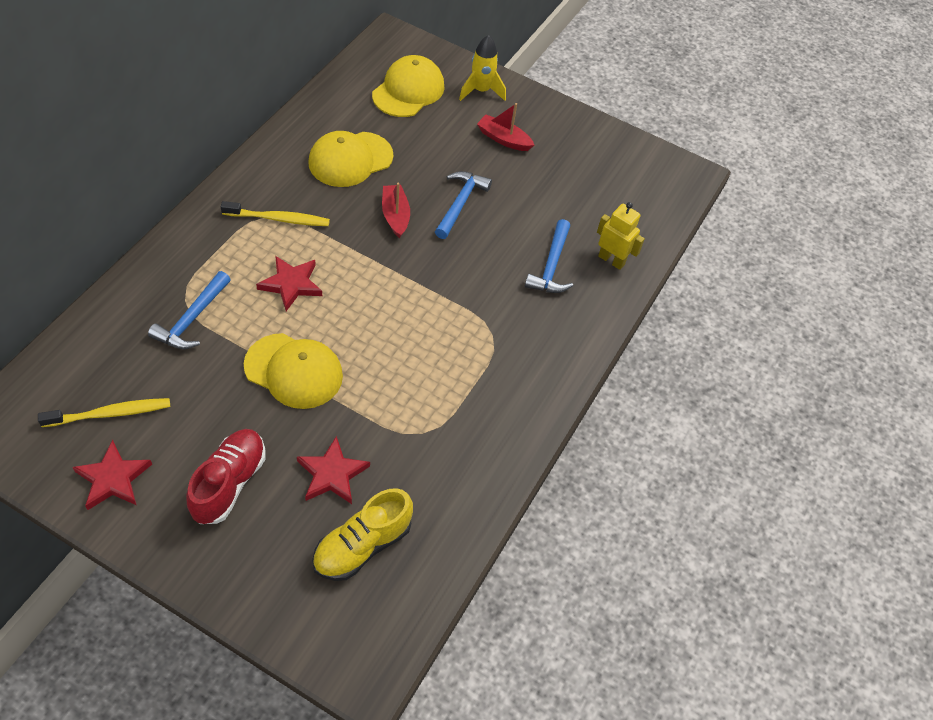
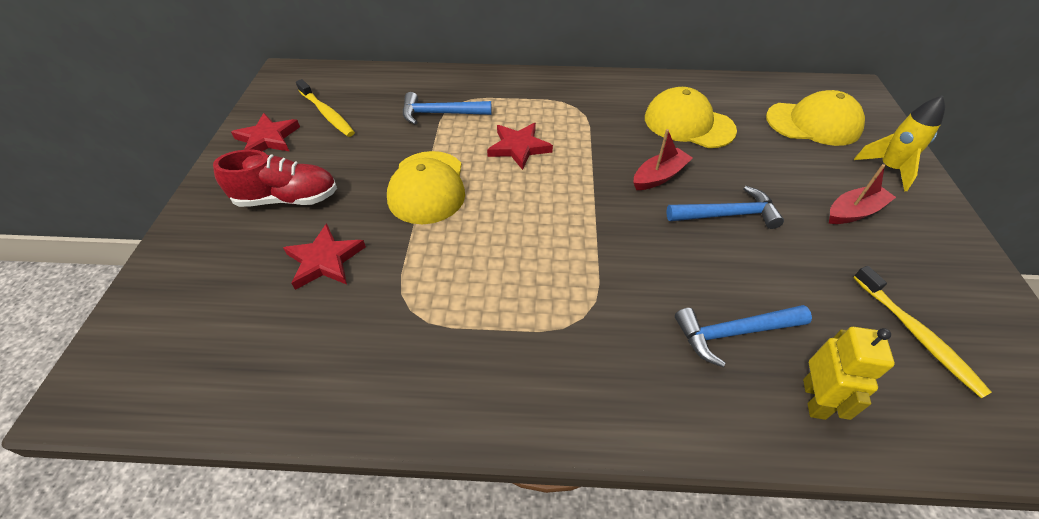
camera: 70 degrees right, 5 degrees down
(278, 219) = (580, 113): yellow toothbrush -> yellow toothbrush (917, 335)
(362, 546) = (246, 320): yellow shoe -> none
(503, 139) = (853, 212): red boat -> red boat turned 60 degrees clockwise

